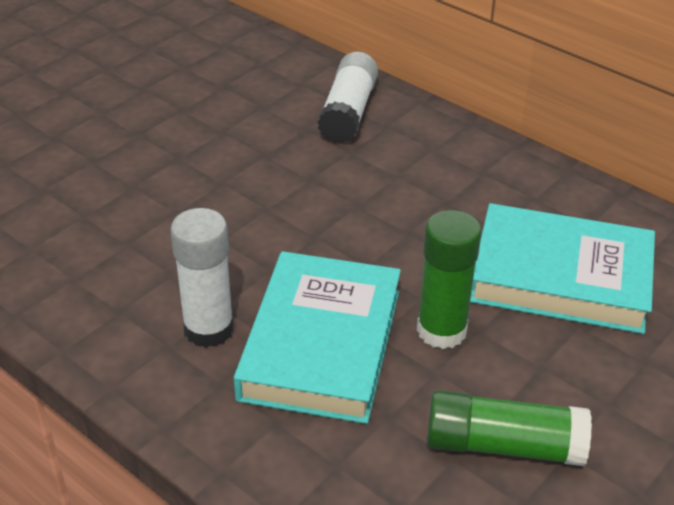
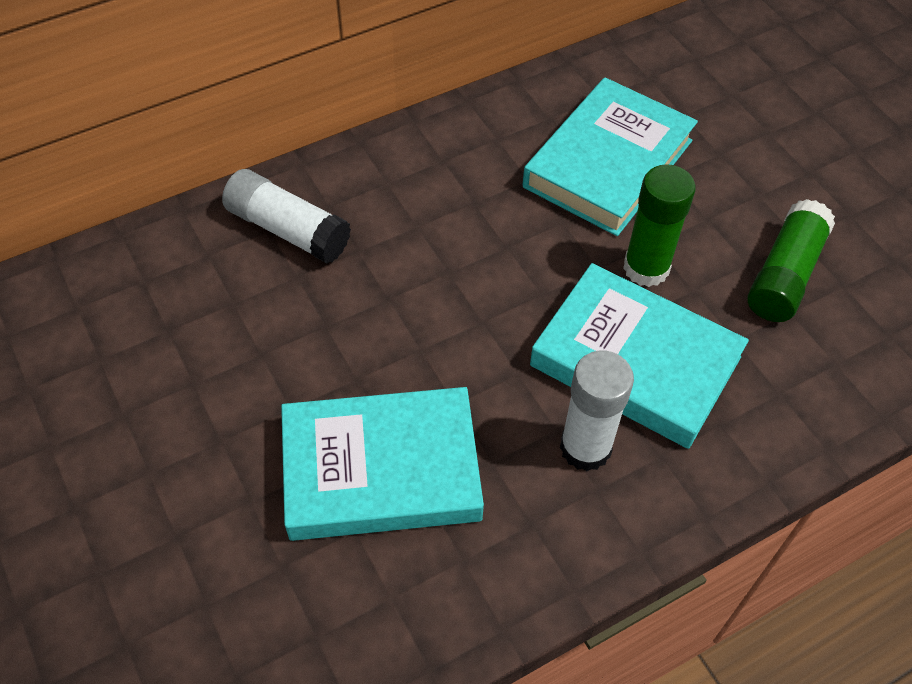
camera: 70 degrees left, 15 degrees up
(141, 216) = (381, 469): none -> turquoise book

